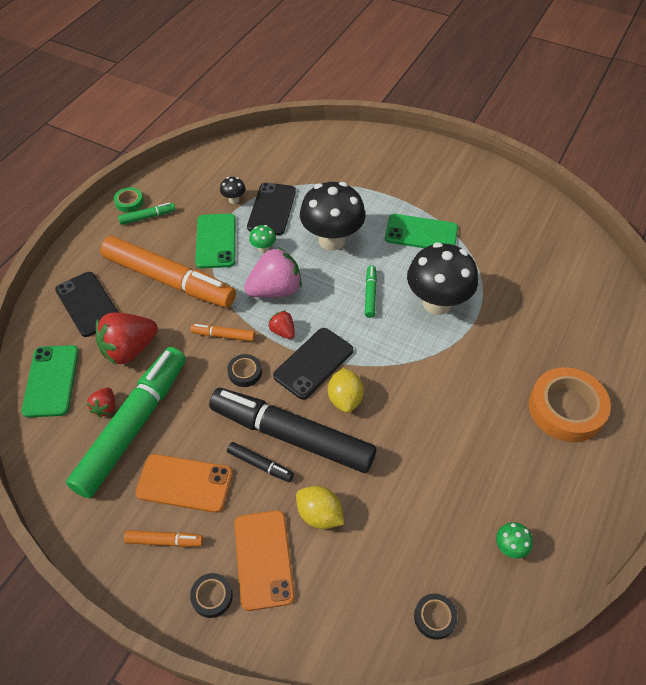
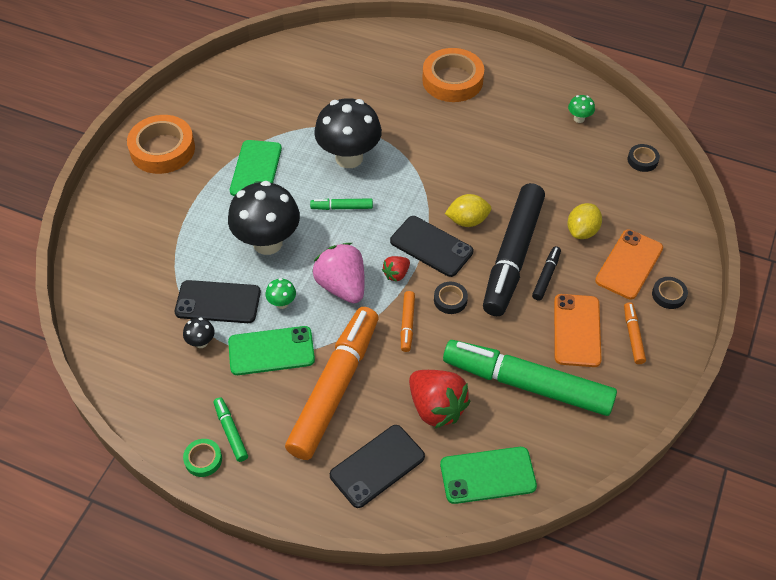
camera: 95 degrees left, 0 degrees up
(105, 407) = (511, 414): red strawberry -> none
(263, 559) = (629, 264): orange phone -> orange phone turned 45 degrees counterclockwise
(446, 172) = (162, 149): none -> orange tape

